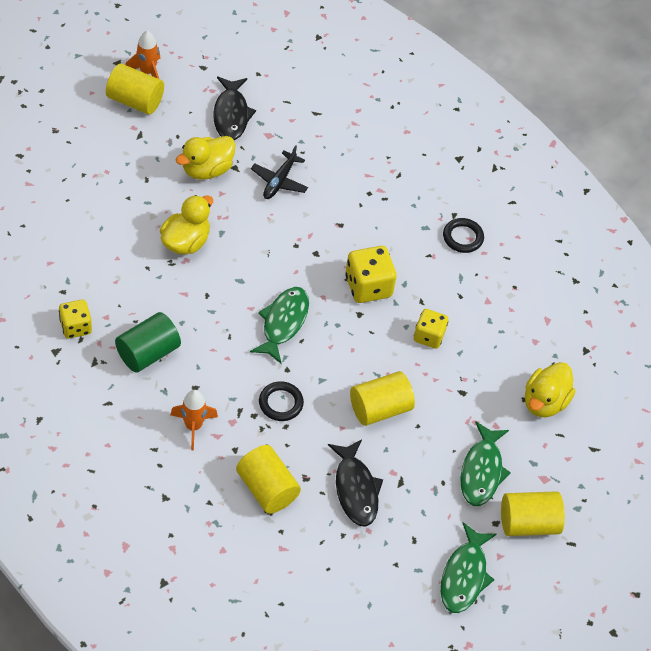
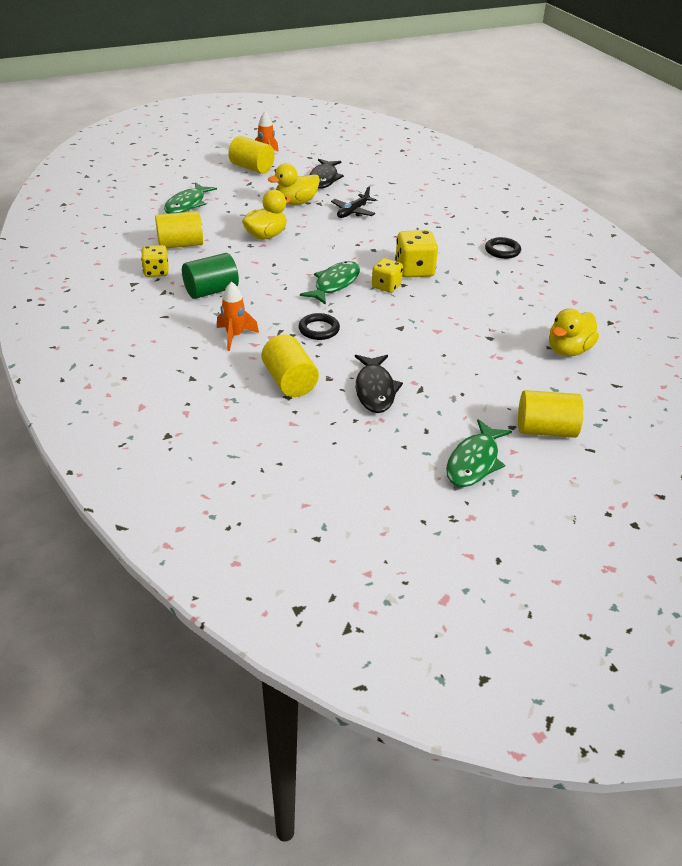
camera: 15 degrees right, 15 degrees down
(380, 408) = (410, 341): yellow cylinder -> yellow cylinder (180, 244)
(429, 336) = (463, 302): yellow dice -> yellow dice (386, 286)
(482, 471) = (502, 389): green fish -> green fish (187, 204)

